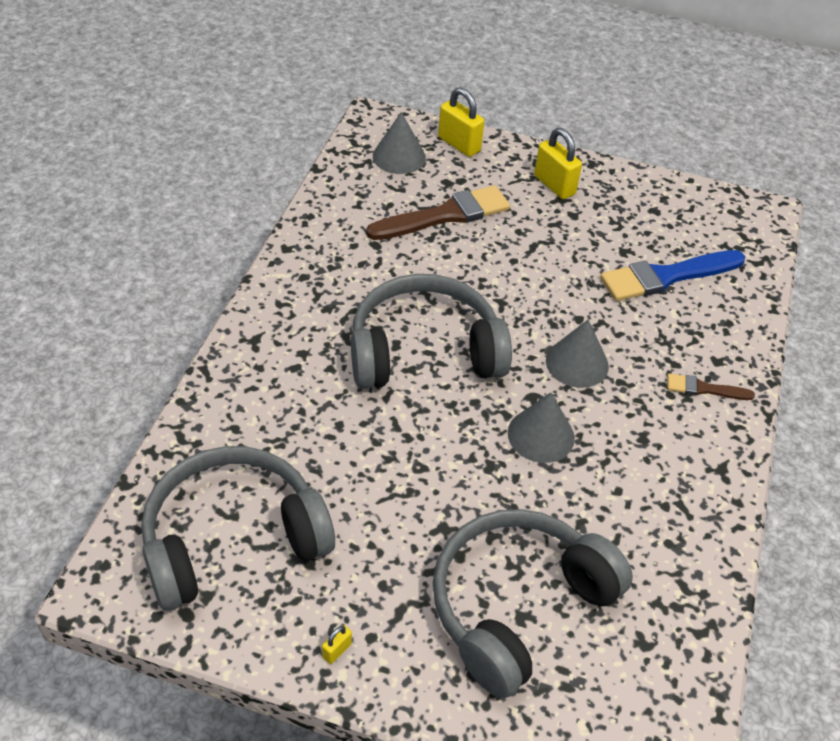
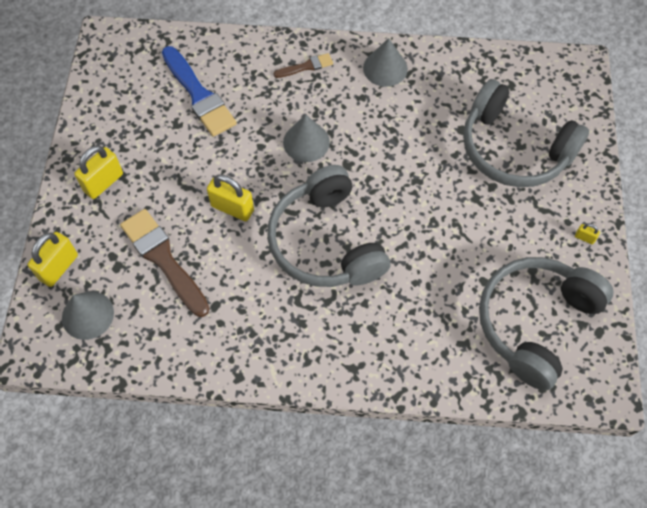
camera: 100 degrees left, 15 degrees up
(233, 539) = (535, 322): grey headphones -> grey headphones turned 75 degrees clockwise
(494, 278) = (232, 208): none -> yellow padlock
(541, 435) = (380, 155): grey cone -> grey cone (385, 68)
(704, 389) = (306, 66): brown brush -> brown brush turned 105 degrees counterclockwise

